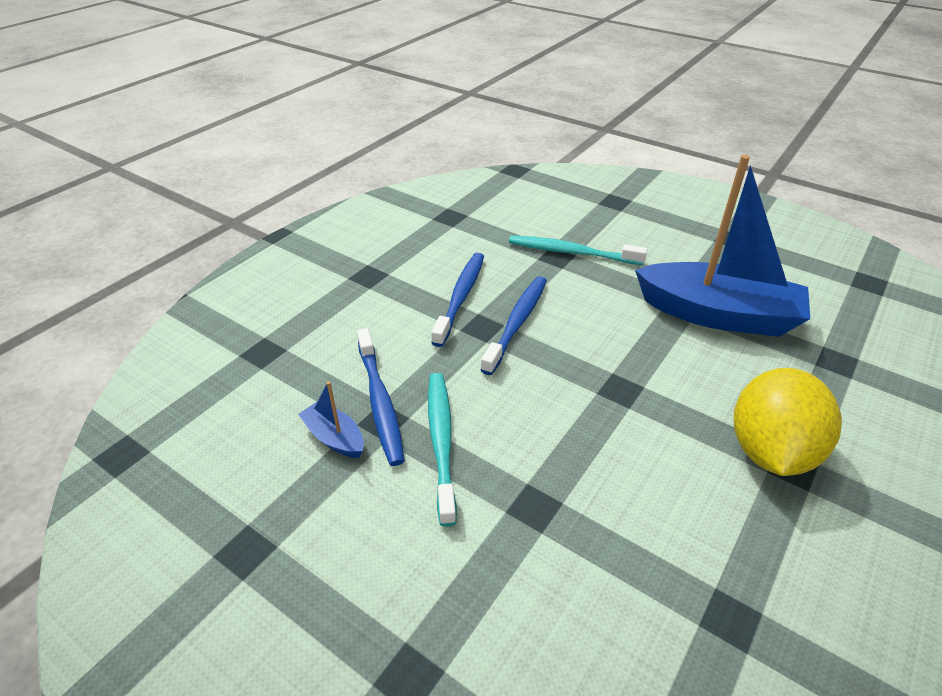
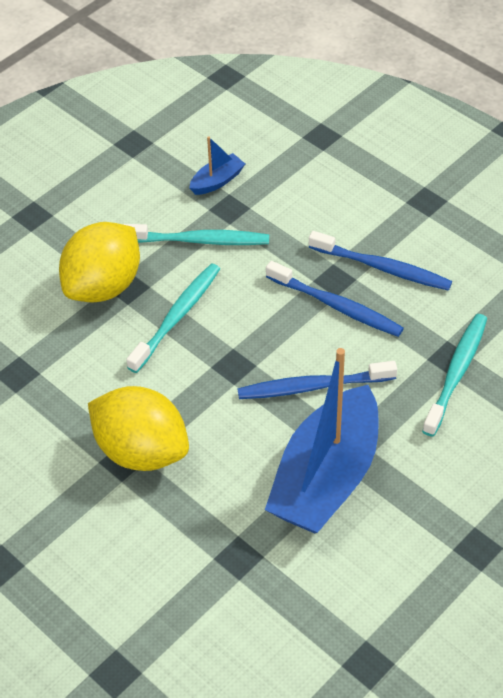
camera: 100 degrees right, 10 degrees up
(380, 401) = (250, 206): blue toothbrush -> blue toothbrush (313, 386)
(539, 536) = (104, 286): none -> yellow lemon
(570, 447) = (177, 317): none -> turquoise toothbrush

